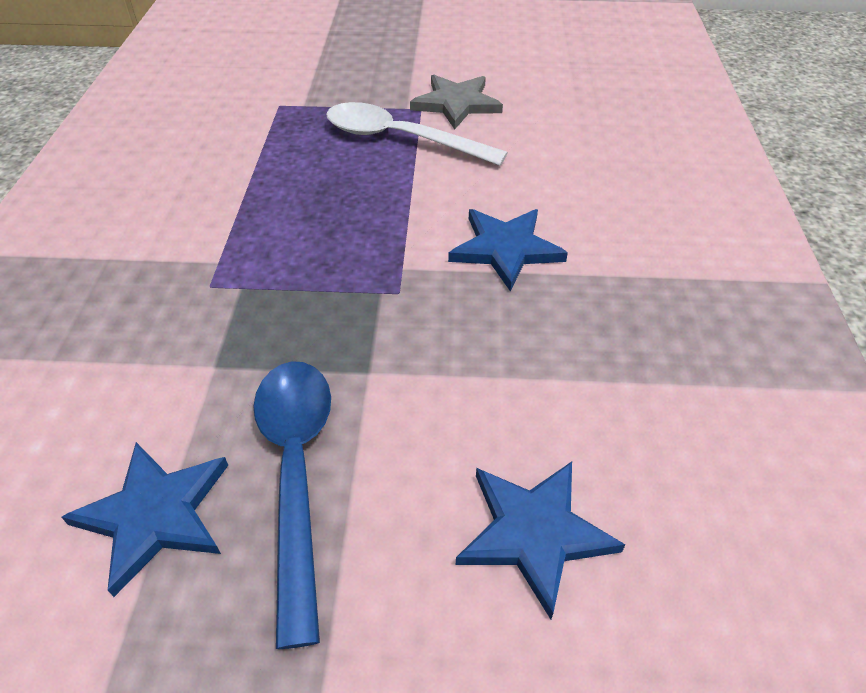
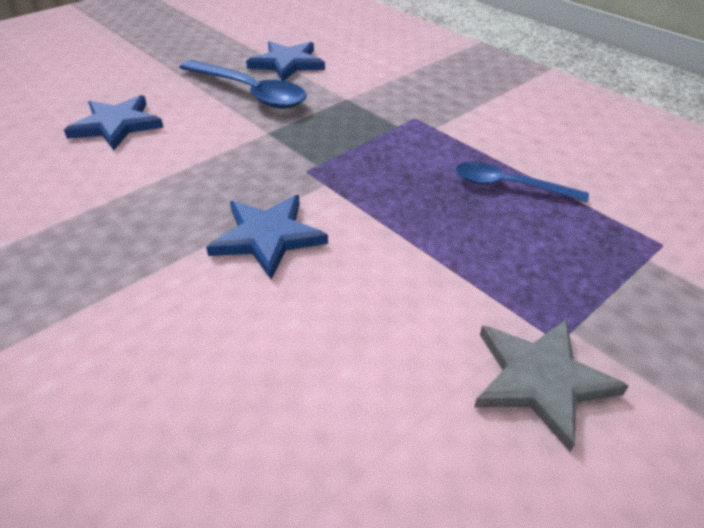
camera: 135 degrees right, 5 degrees down
(280, 179) = (509, 186): none -> blue spoon
(401, 139) = (502, 283): white spoon -> none

